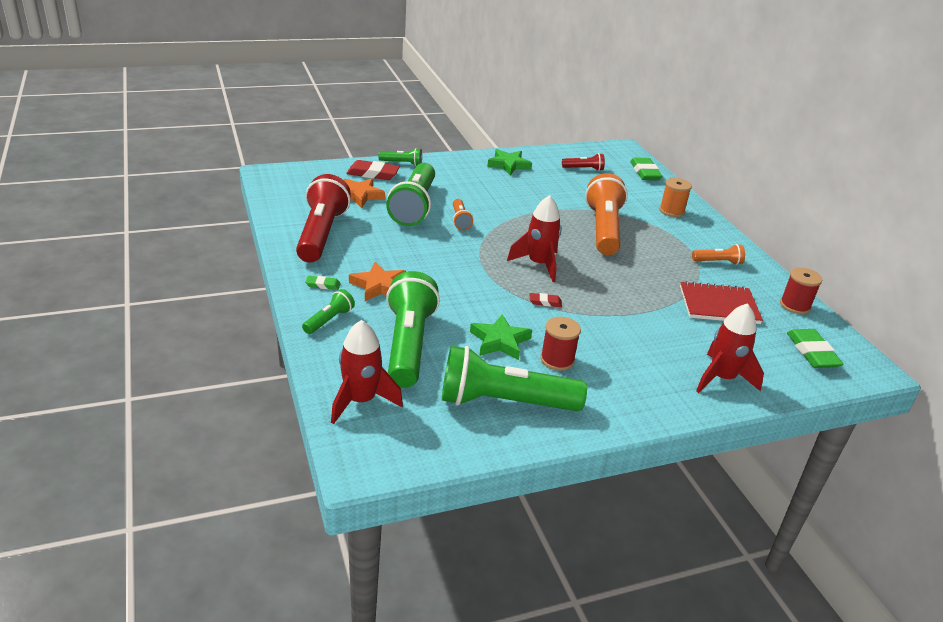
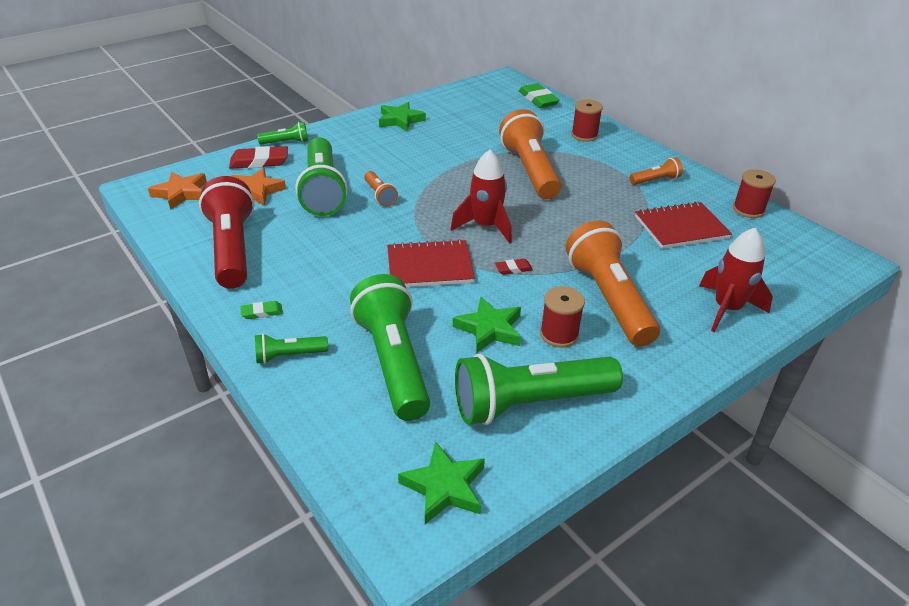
camera: 15 degrees left, 5 degrees up
(329, 320) = (289, 355): green flashlight -> green flashlight turned 120 degrees counterclockwise
(361, 401) = (372, 451): red rocket -> none
(378, 286) = (326, 297): orange star -> orange star (181, 193)
(404, 439) = (444, 487): none -> green star
(474, 283) = (429, 266): none -> red notebook
(584, 169) = (477, 108): red flashlight -> none
(617, 344) = (609, 299): none -> orange flashlight
(671, 211) = (584, 135): orange spool -> red spool
(812, 352) = (790, 256): green eraser -> none

